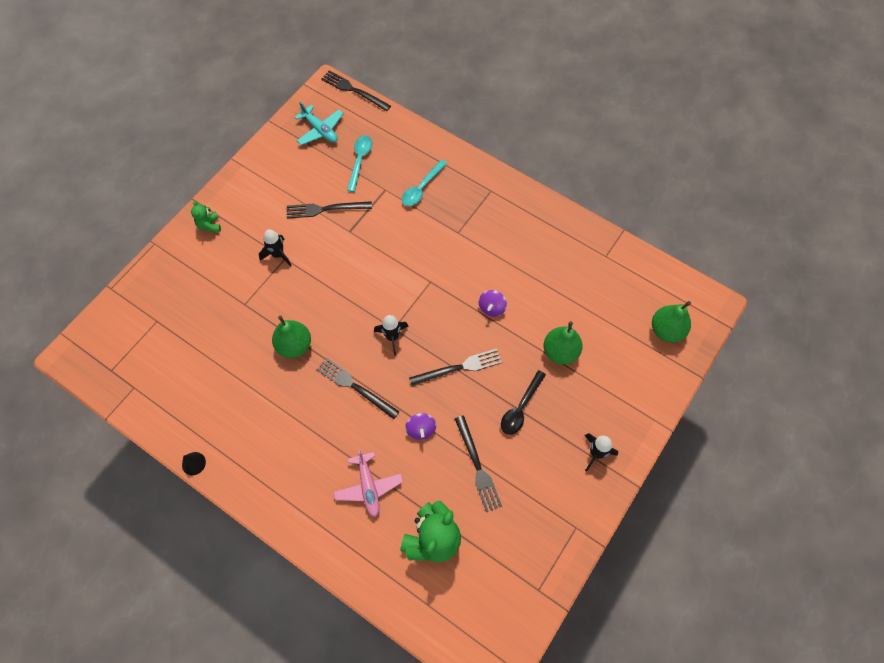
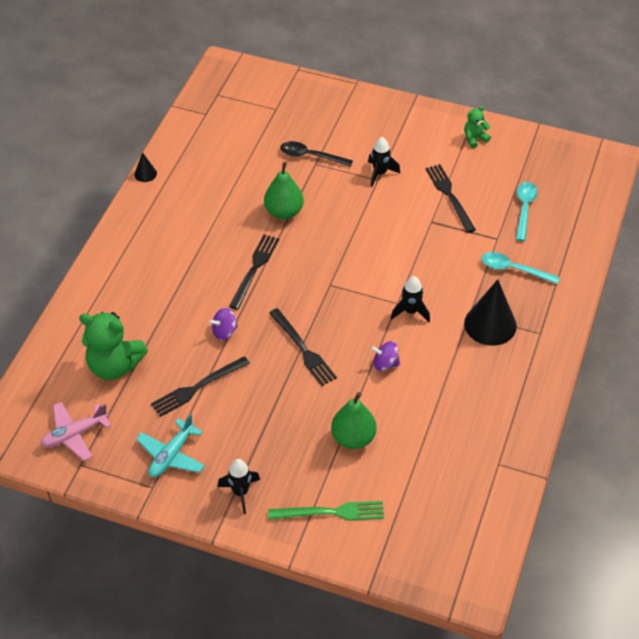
camera: 75 degrees right, 15 degrees down
(209, 225) = (392, 115): green teddy bear -> green teddy bear (474, 139)
(320, 130) = (548, 166): turquoise plane -> turquoise plane (171, 455)
(354, 90) = (616, 181): black fork -> none
(360, 160) = (524, 208): turquoise spoon -> turquoise spoon turned 75 degrees counterclockwise
(368, 486) = (154, 304): pink plane -> pink plane (75, 434)
(392, 337) = (319, 285): black rocket -> black rocket (410, 311)
(472, 221) = (490, 324): none -> black cone
(520, 408) = (273, 413): black spoon -> black spoon (310, 156)
(628, 387) = (331, 512): none -> green fork
(666, 330) = (419, 543): green pear -> none

